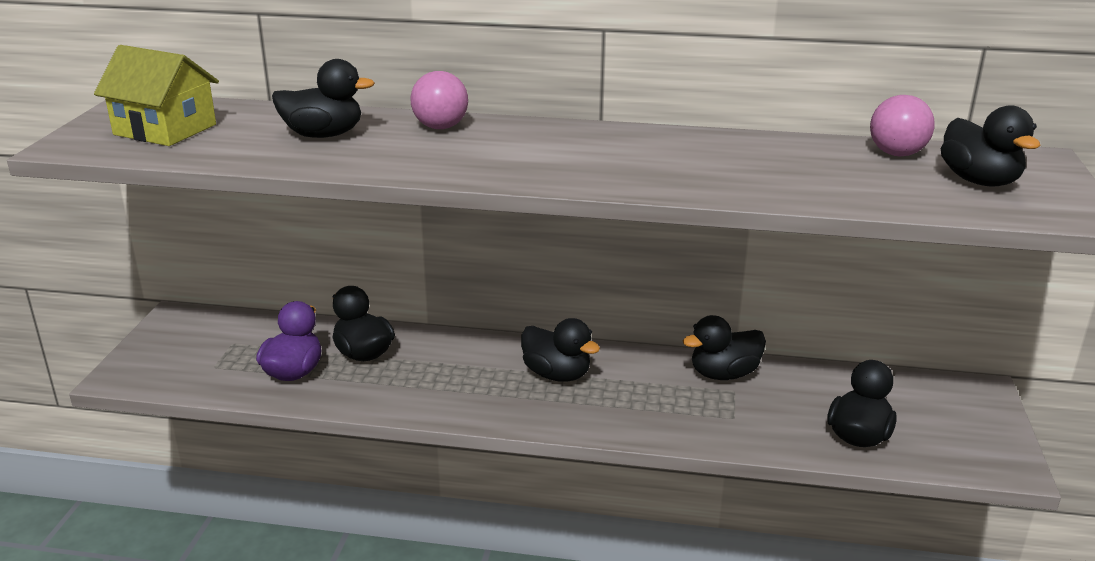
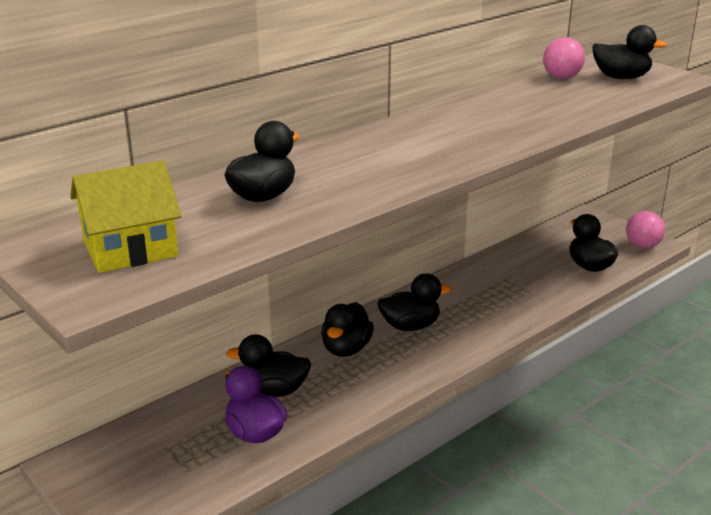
camera: 50 degrees left, 0 degrees up
(440, 127) = (319, 158): pink ball -> pink ball (642, 246)
(724, 374) = (484, 273): black duck -> black duck (346, 349)

